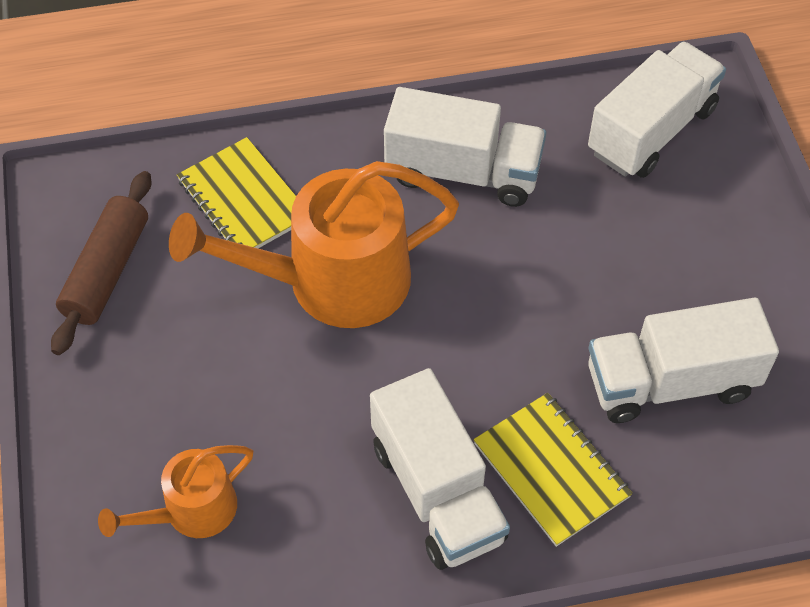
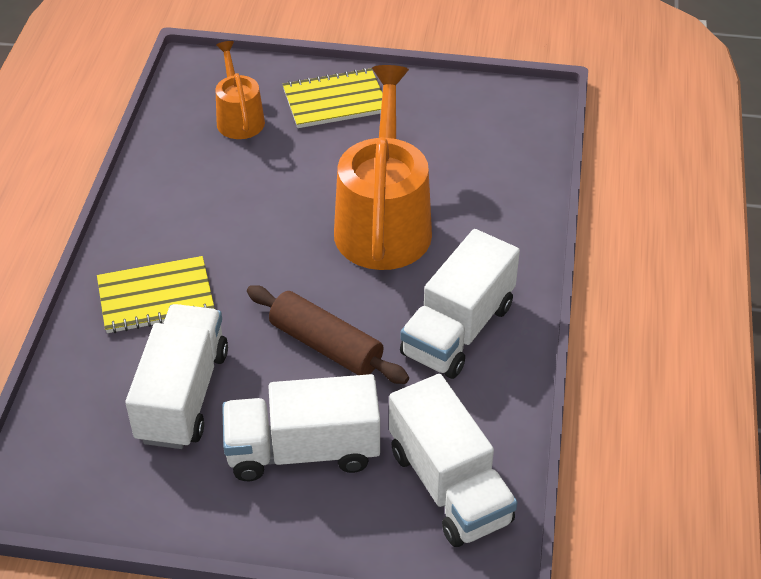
camera: 110 degrees right, 10 degrees down
(107, 271) = (450, 112): brown rolling pin -> brown rolling pin (326, 345)
(243, 200) = (486, 192): yellow notebook -> yellow notebook (335, 101)
(437, 492) = (179, 232): white truck -> white truck (303, 450)

